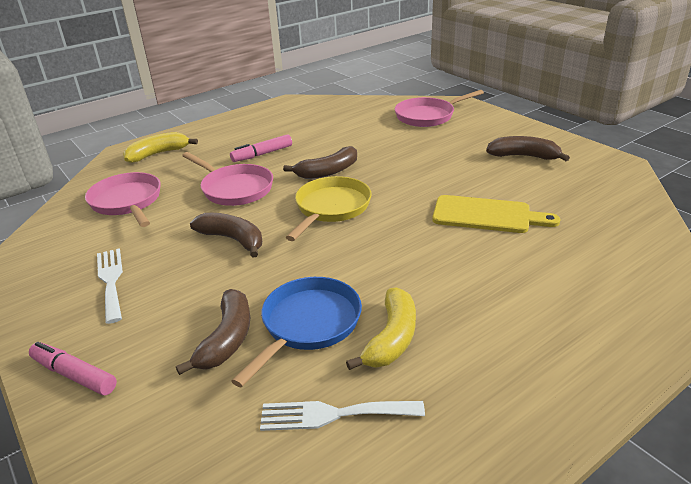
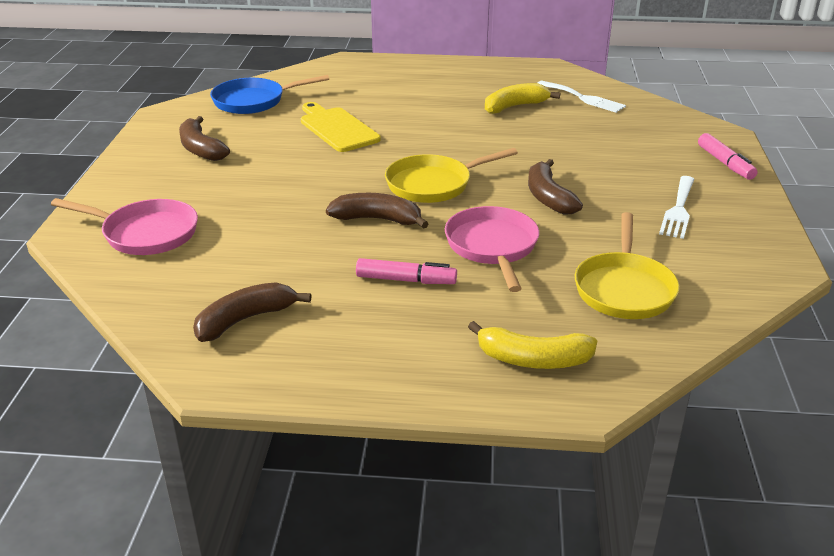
camera: 140 degrees left, 0 degrees up
(127, 202) = (624, 289): pink pan -> yellow pan
(227, 339) = (612, 142): brown banana -> brown banana (245, 320)
(308, 324) = (554, 129): blue pan -> blue pan (253, 101)

